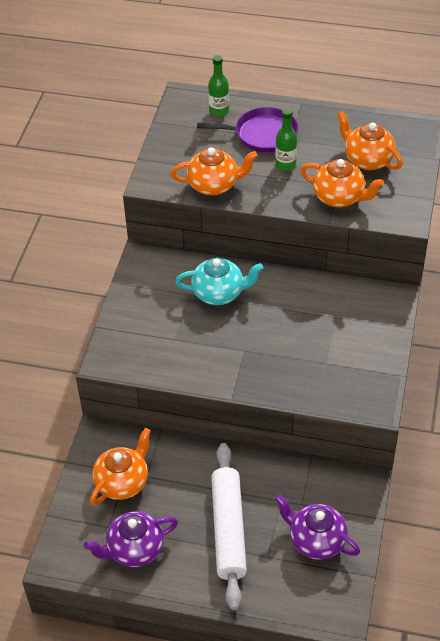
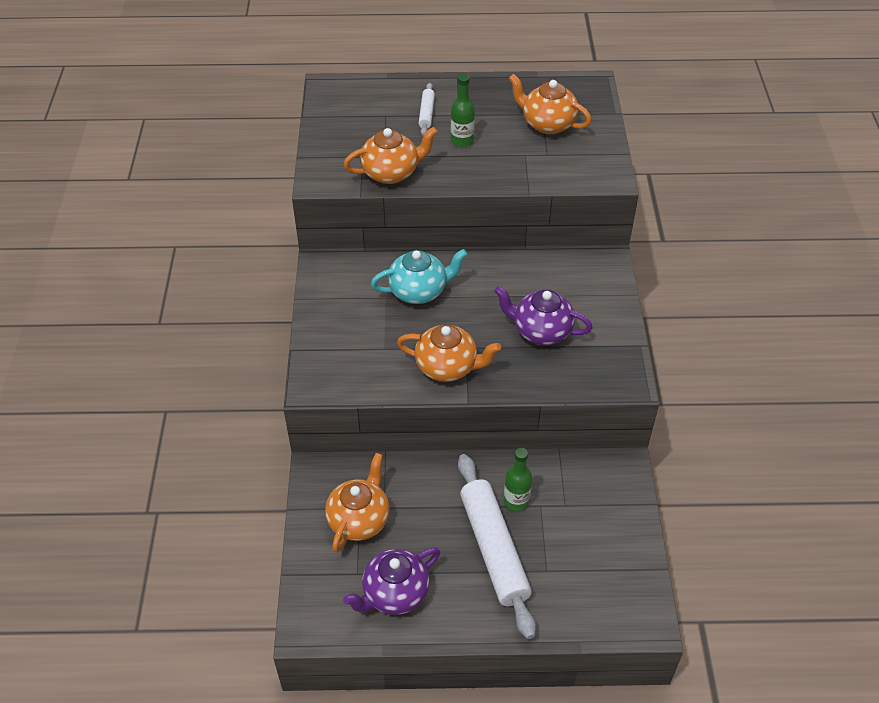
camera: 15 degrees left, 0 degrees up
(219, 111) = (372, 96): green bottle -> green bottle (516, 501)
(262, 134) = (426, 113): purple pan -> white rolling pin
(316, 540) = (593, 542): purple teapot -> purple teapot (541, 331)
(339, 197) = (531, 166): orange teapot -> orange teapot (447, 367)

